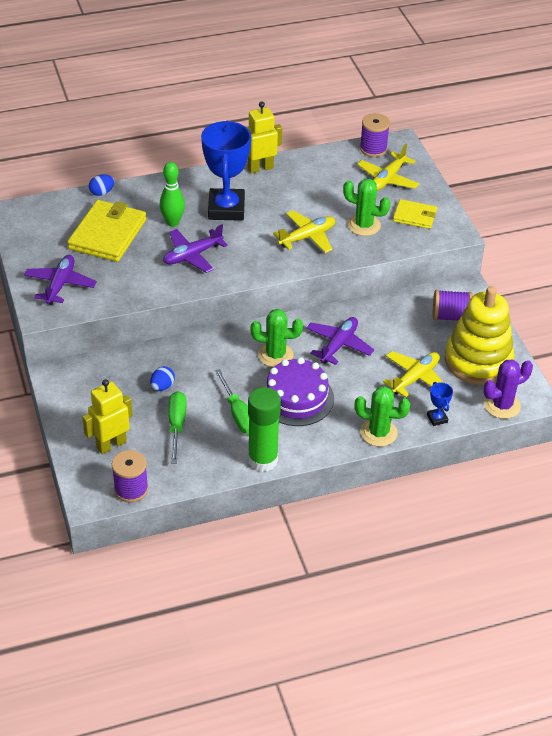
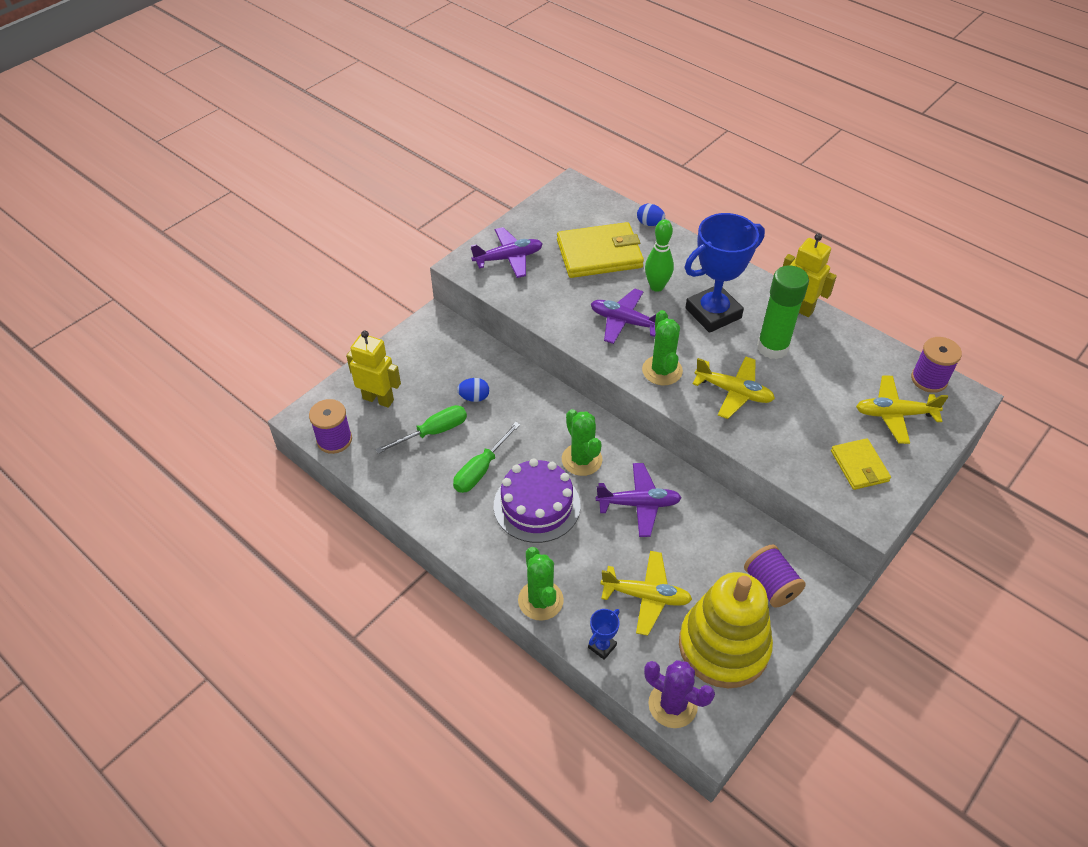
camera: 60 degrees right, 5 degrees up
(263, 460) = (434, 519): green glue stick -> green glue stick (772, 347)
(364, 225) = (798, 429): green cactus -> green cactus (662, 370)

